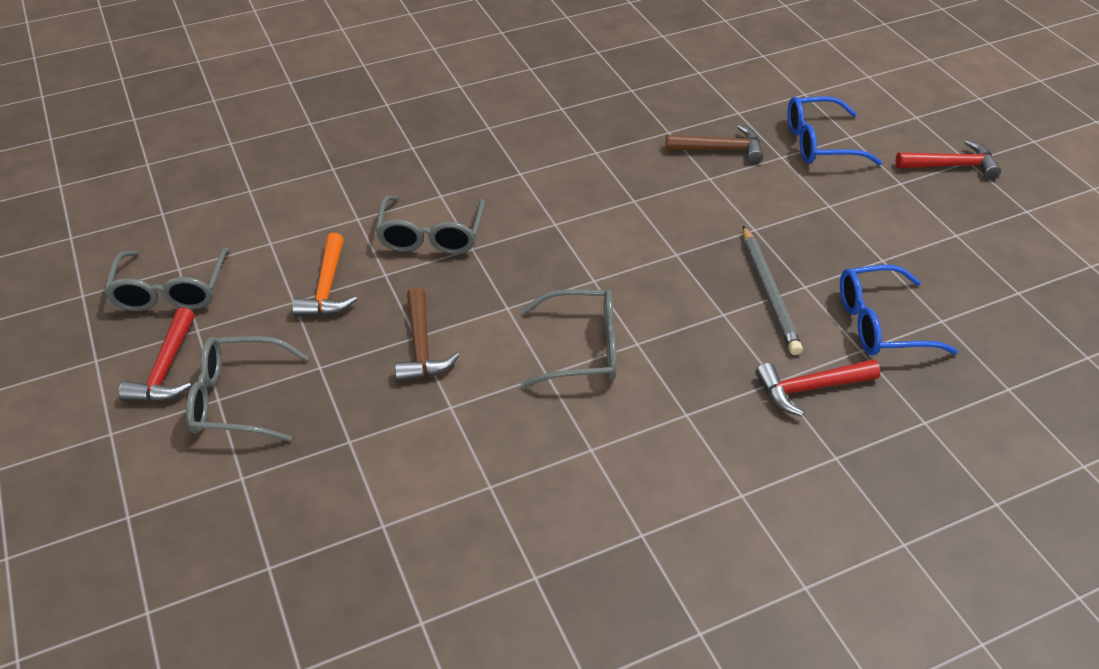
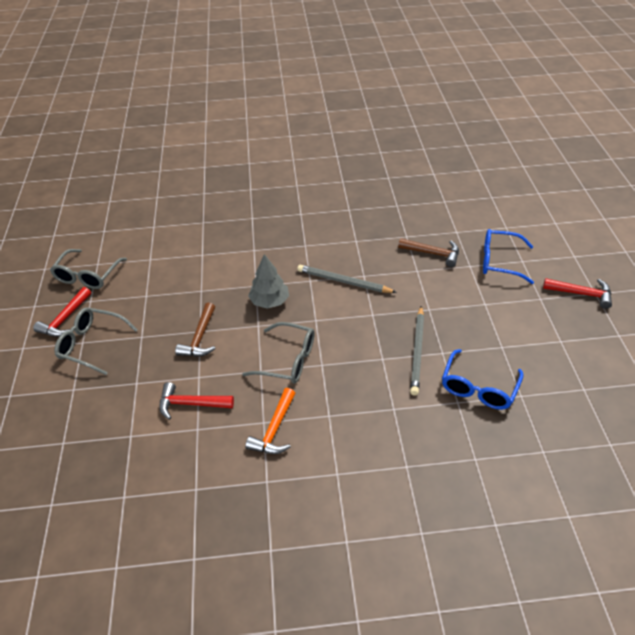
camera: 20 degrees right, 0 degrees up
(327, 288) = (167, 292): orange hammer -> orange hammer (274, 430)
(431, 236) = (237, 273): grey glasses -> none
(507, 268) = (269, 301): none -> grey tree
(608, 215) = (344, 282): none -> grey pencil
(809, 388) = (412, 418): red hammer -> red hammer (190, 404)
(880, 323) = (478, 388): blue glasses -> blue glasses turned 75 degrees counterclockwise

